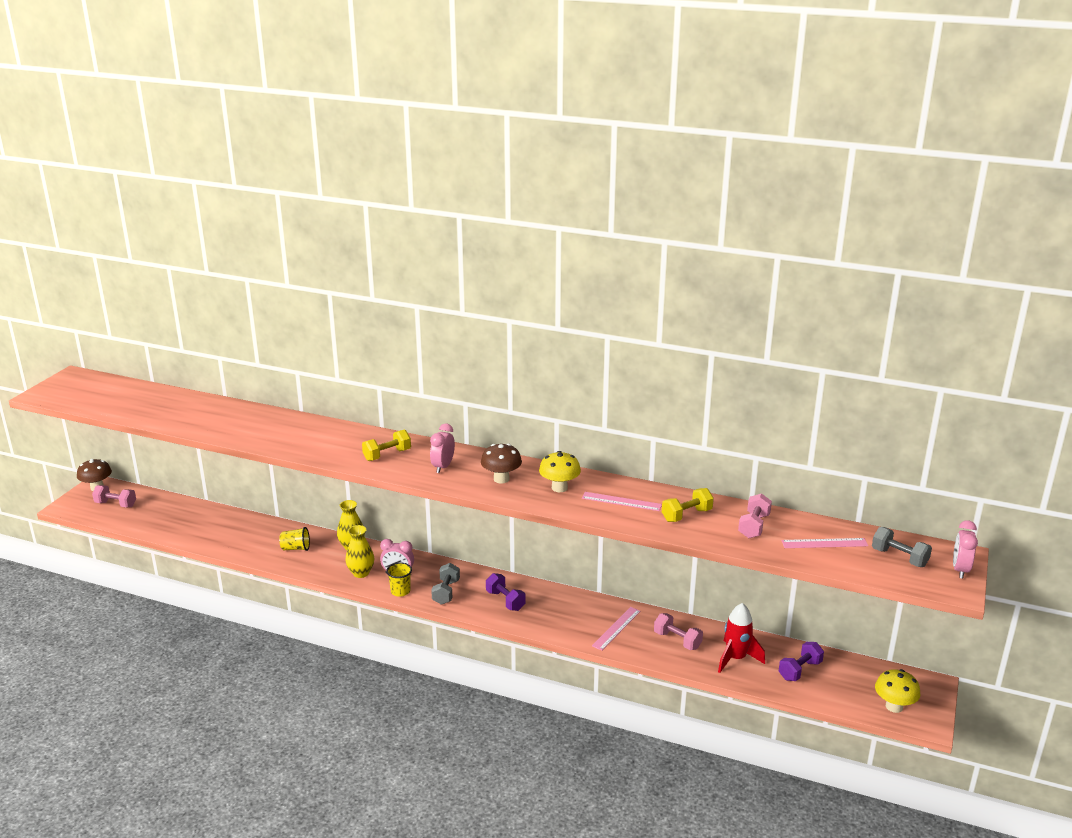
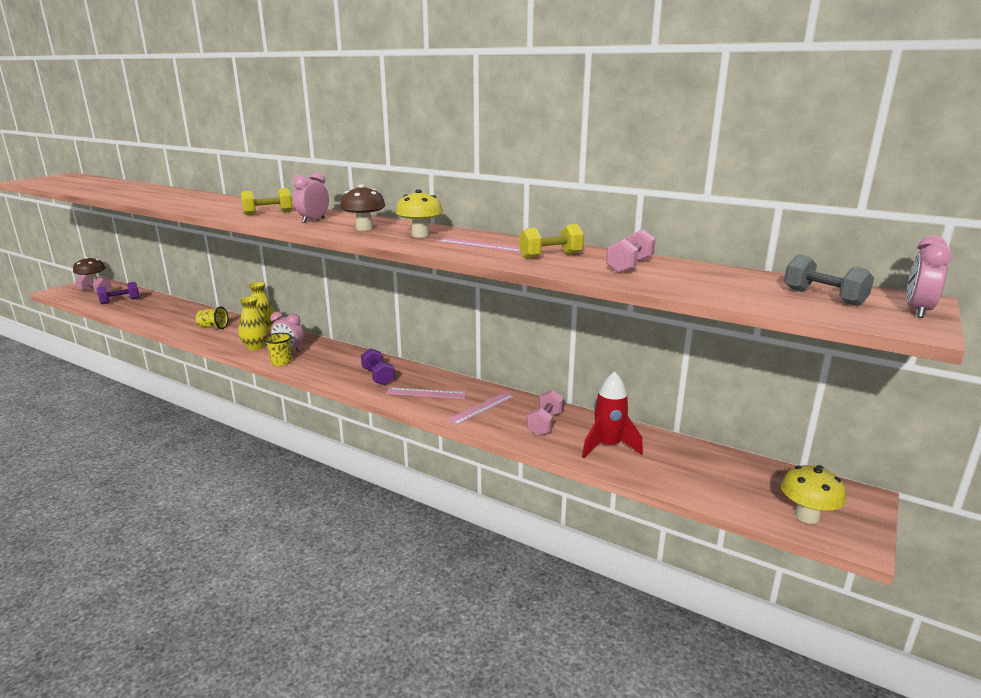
camera: 10 degrees right, 5 degrees down
(446, 592) = (324, 366): grey dumbbell -> none
(677, 640) = (545, 424): pink dumbbell -> pink dumbbell turned 60 degrees clockwise
(799, 670) = (684, 465): purple dumbbell -> purple dumbbell (120, 301)
(824, 543) = (718, 281): pink ruler -> pink ruler (426, 393)

